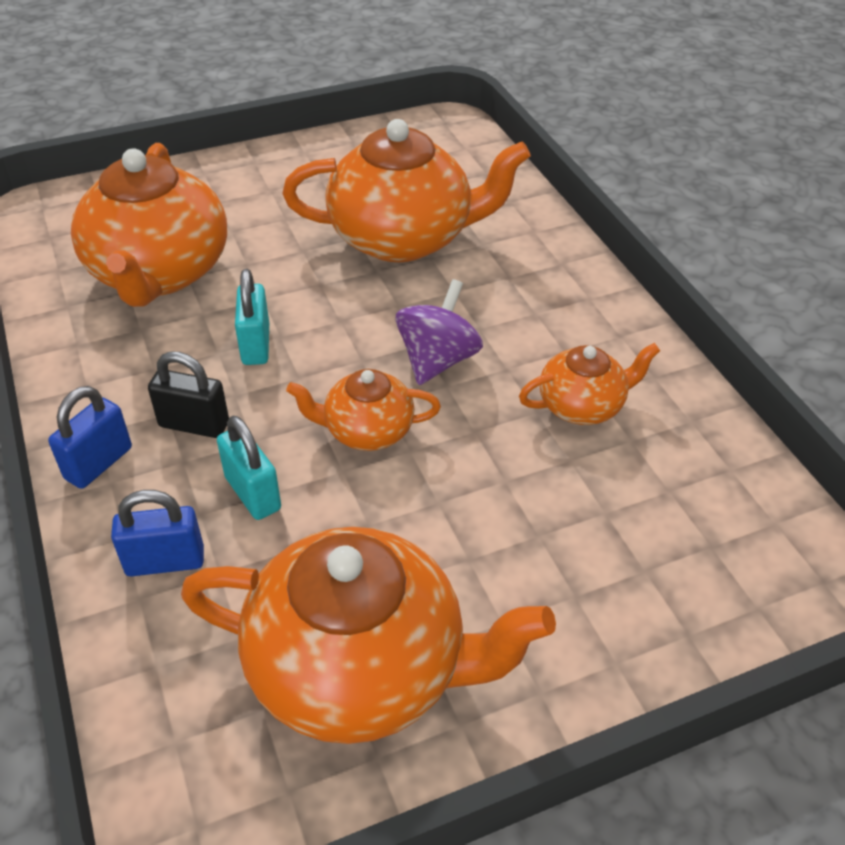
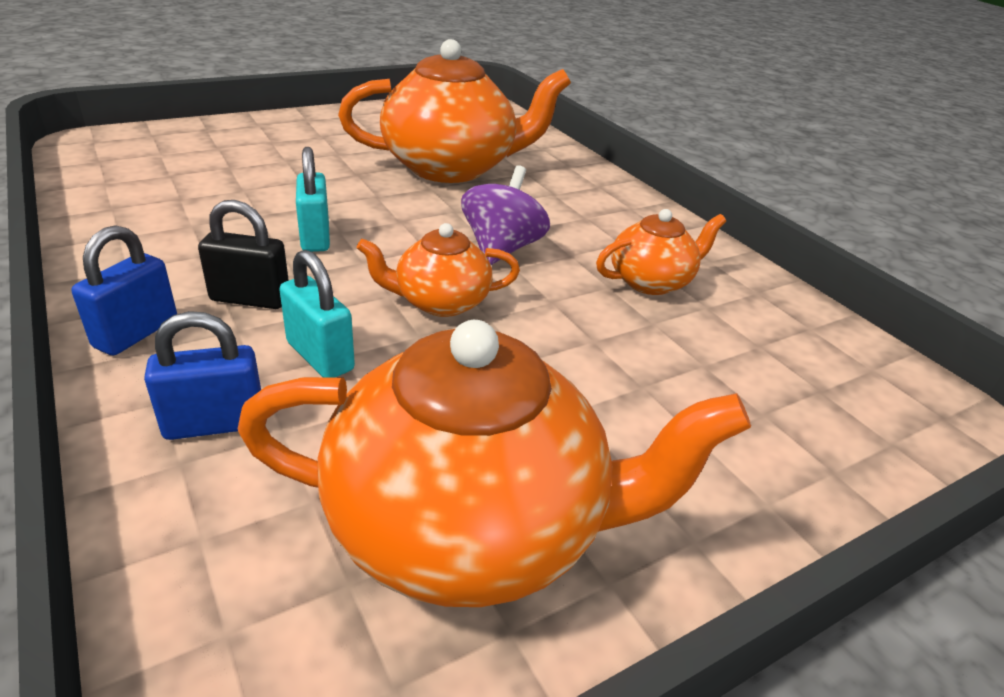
camera: 10 degrees left, 10 degrees down
(159, 273) = (213, 186): orange teapot -> none

